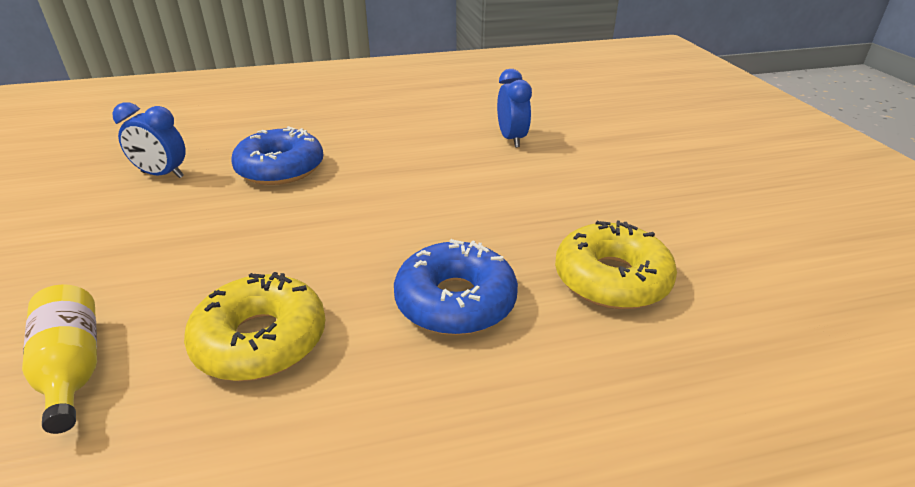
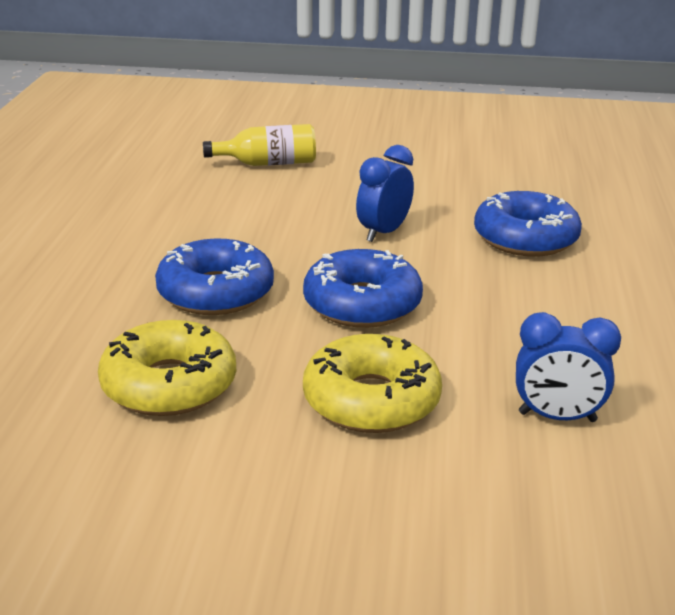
camera: 110 degrees right, 5 degrees down
(162, 175) = (535, 184): blue clock -> blue clock (383, 233)
(261, 340) = (242, 214): yellow donut -> yellow donut (371, 400)
(427, 219) = (362, 304): none -> blue donut

